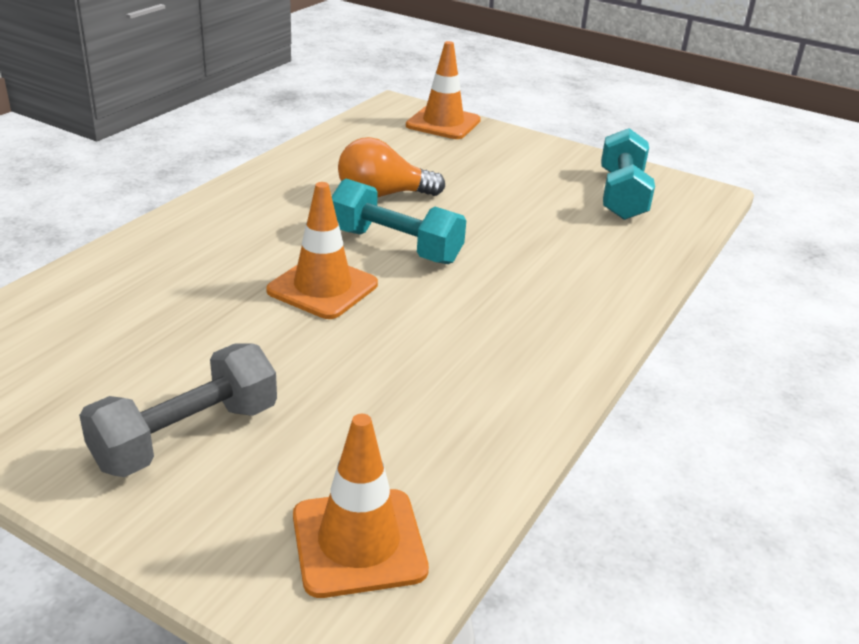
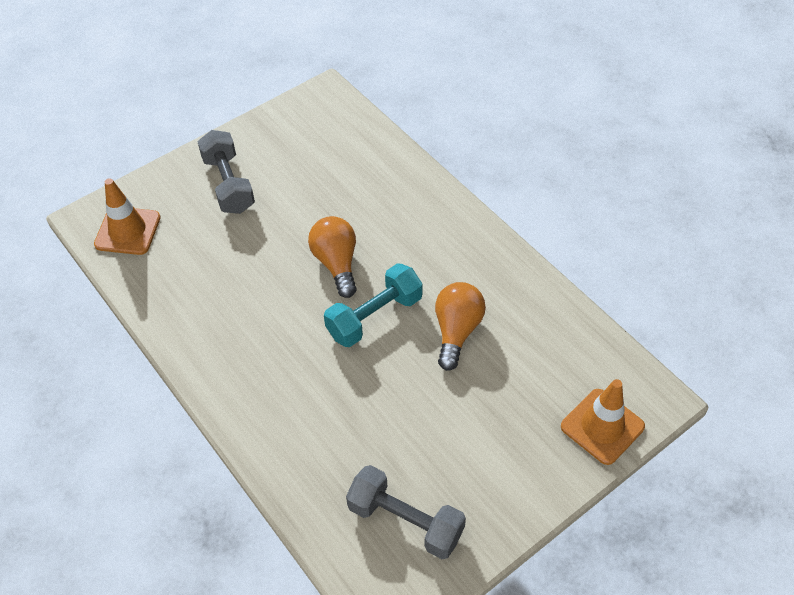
camera: 115 degrees right, 20 degrees up
(322, 288) = (336, 263): orange traffic cone -> orange light bulb
(622, 195) = (405, 521): turquoise dumbbell -> grey dumbbell

